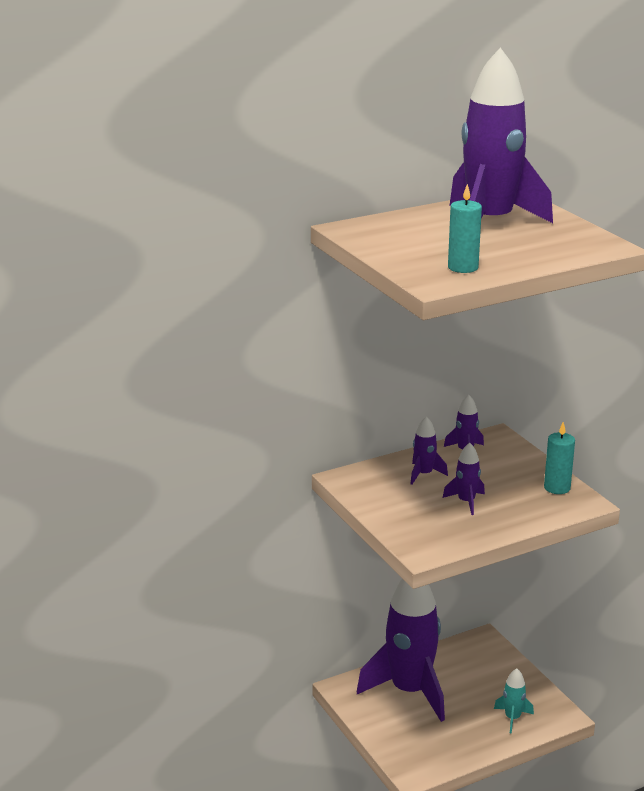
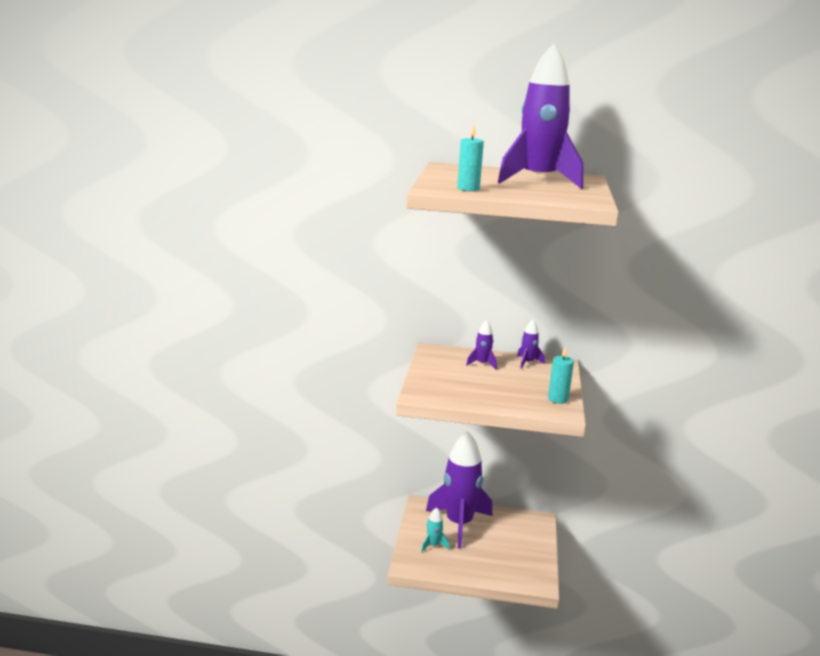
camera: 35 degrees right, 5 degrees down
(466, 502) = (486, 384): purple rocket -> none
(512, 718) = (505, 568): turquoise rocket -> turquoise rocket (433, 545)

